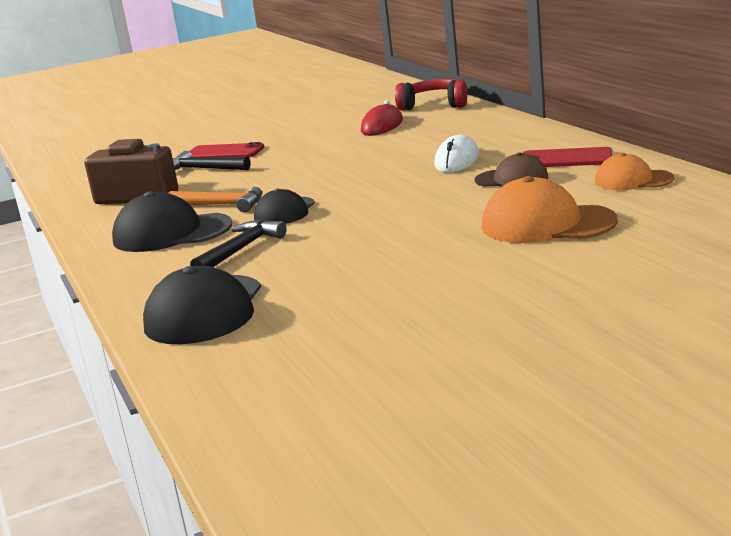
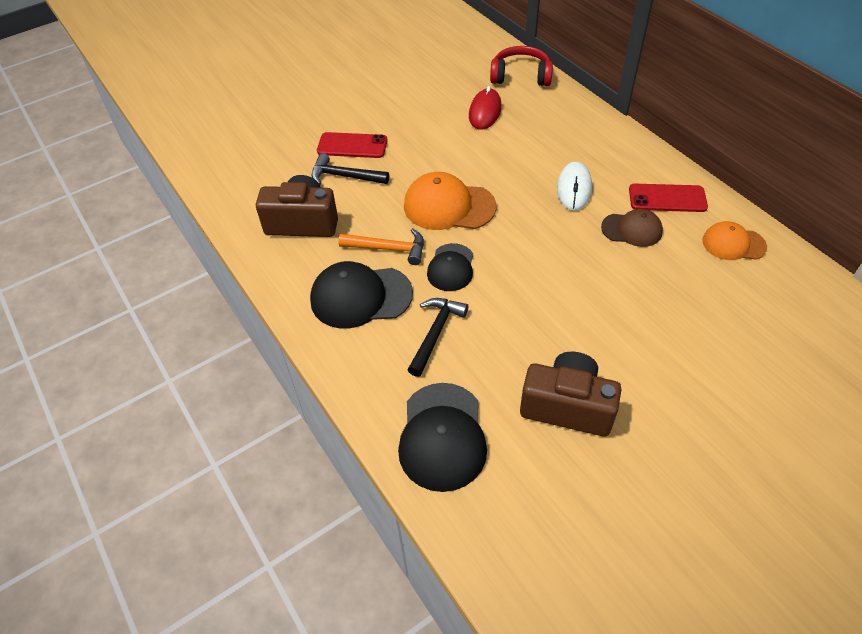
camera: 10 degrees left, 30 degrees up
(367, 286) = (567, 406): none -> brown camera
(547, 224) = (684, 313): orange cap -> orange cap (449, 206)

